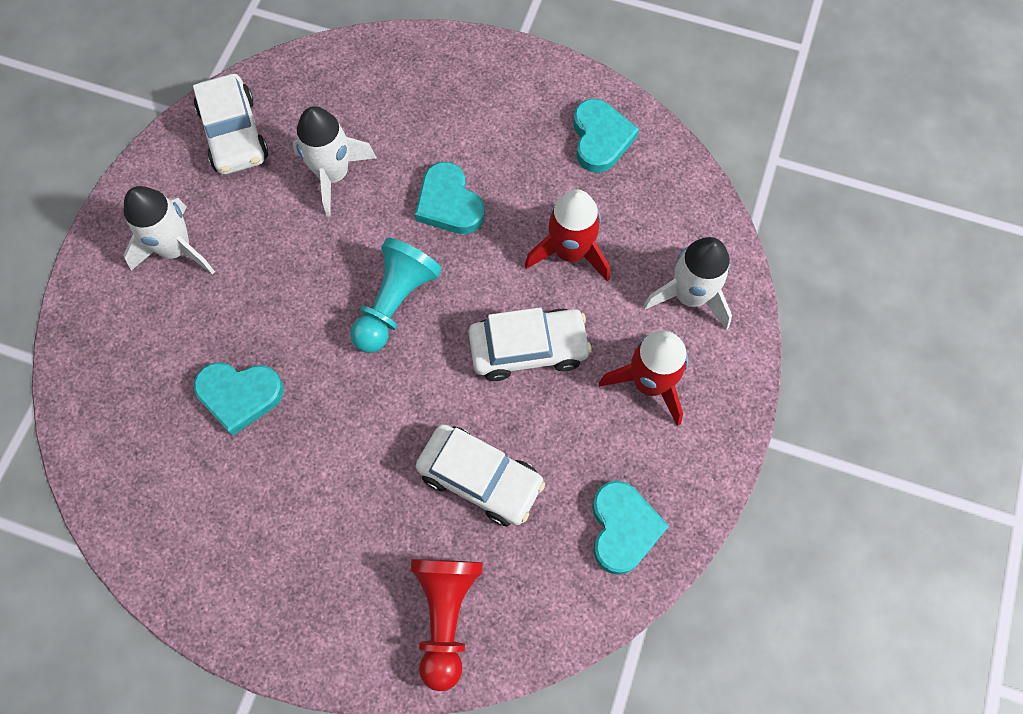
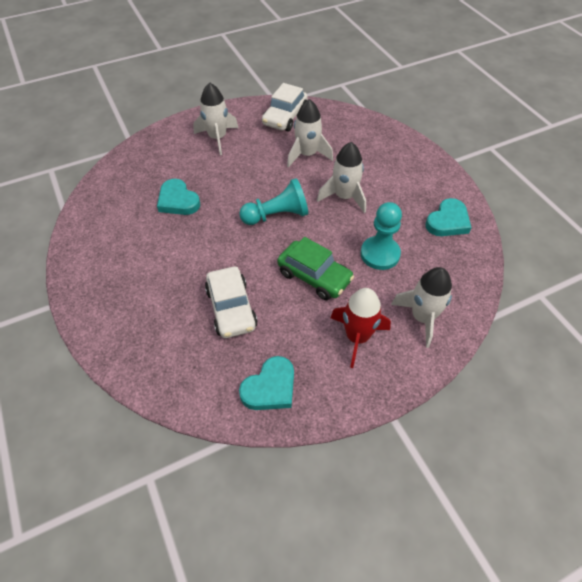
camera: 45 degrees right, 15 degrees down
(446, 615) = (151, 348): red pawn -> none
(449, 203) = (344, 197): turquoise heart -> white rocket
(528, 349) = (314, 276): white car -> green car
(570, 252) = (380, 254): red rocket -> turquoise pawn

